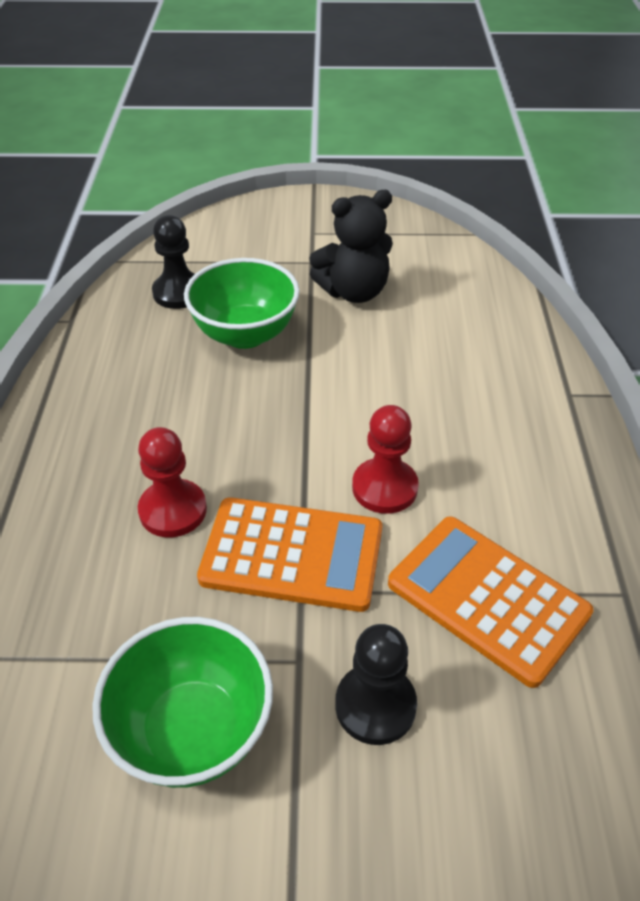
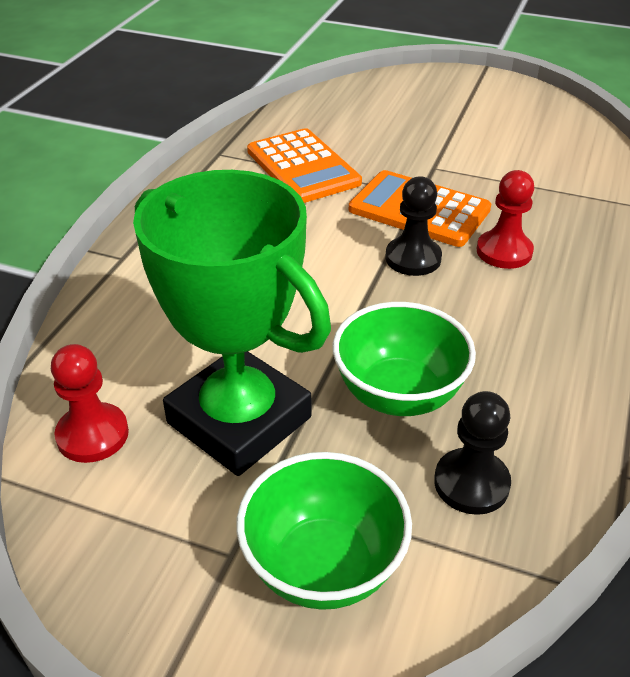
camera: 160 degrees left, 5 degrees down
(192, 731) = (502, 156): green bowl -> green bowl (323, 566)
(354, 292) = (239, 420): black teddy bear -> green trophy
(375, 705) = (397, 145): black pawn -> black pawn (413, 258)
(384, 488) = (330, 230): red pawn -> red pawn (92, 435)

